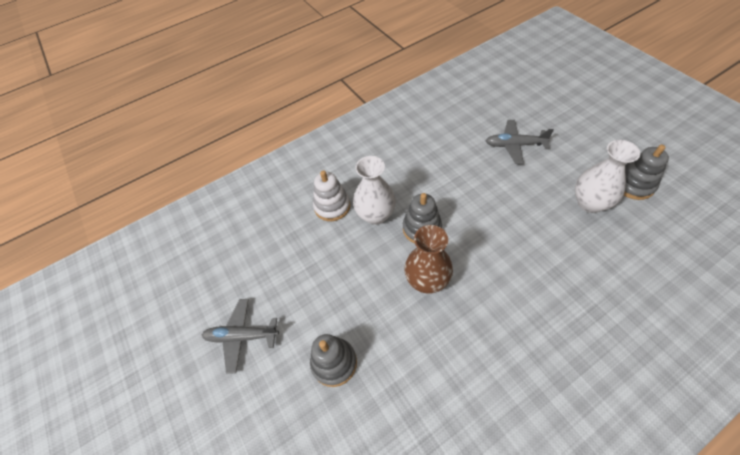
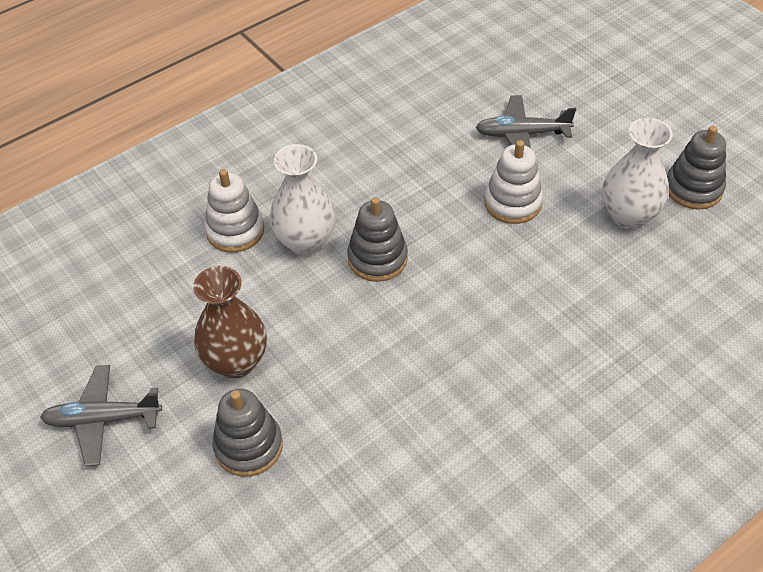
camera: 10 degrees left, 5 degrees down
(427, 281) = (386, 331): brown vase -> brown vase (236, 362)
(510, 192) = (512, 203): none -> white stacking toy

